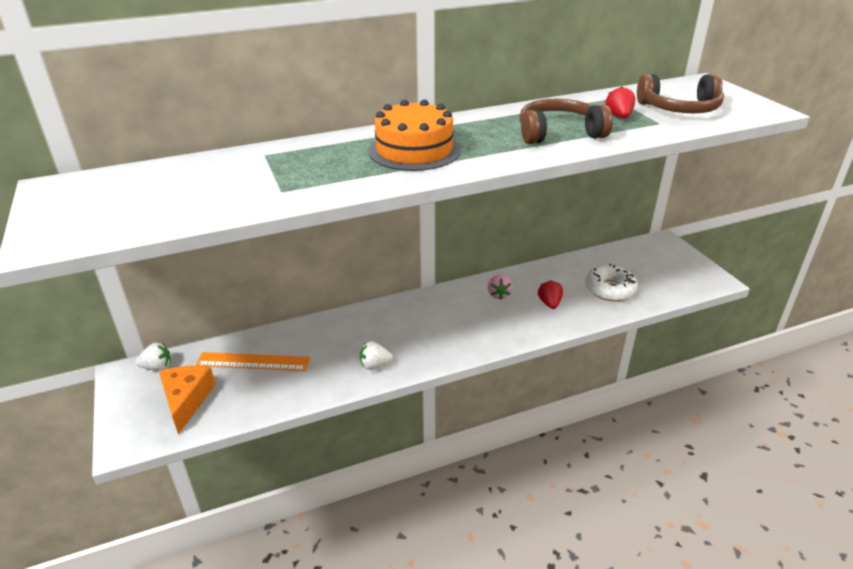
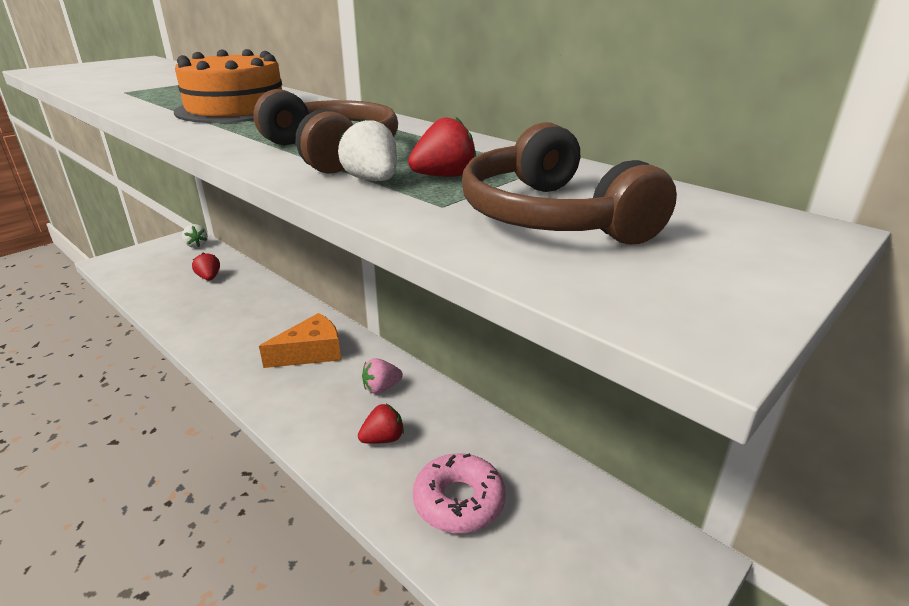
camera: 65 degrees right, 5 degrees down
(186, 400) = (156, 267): orange cheese -> orange cheese (311, 352)
(253, 362) = (209, 278): orange ruler -> red strawberry
(375, 365) = (213, 337): white strawberry -> white strawberry (372, 180)
(610, 289) = (459, 501): white donut -> pink donut

